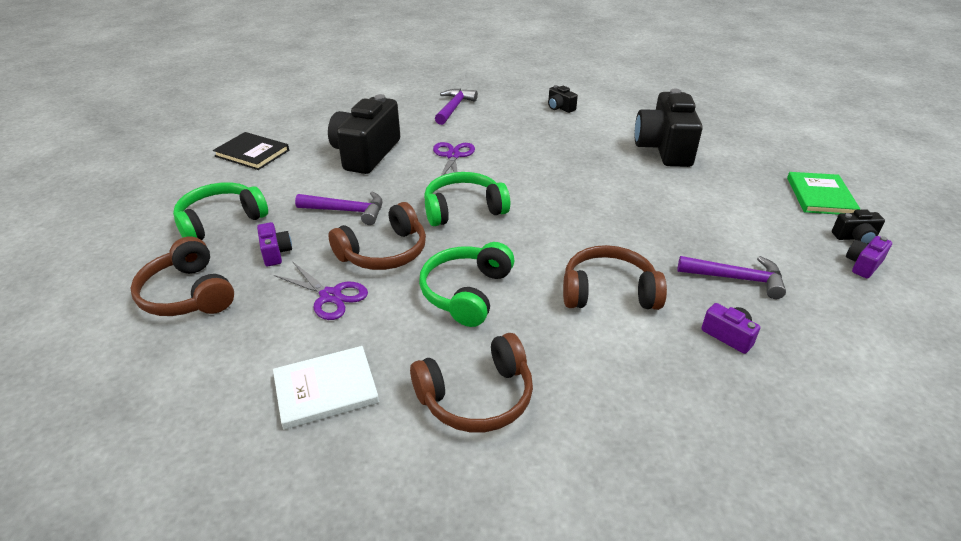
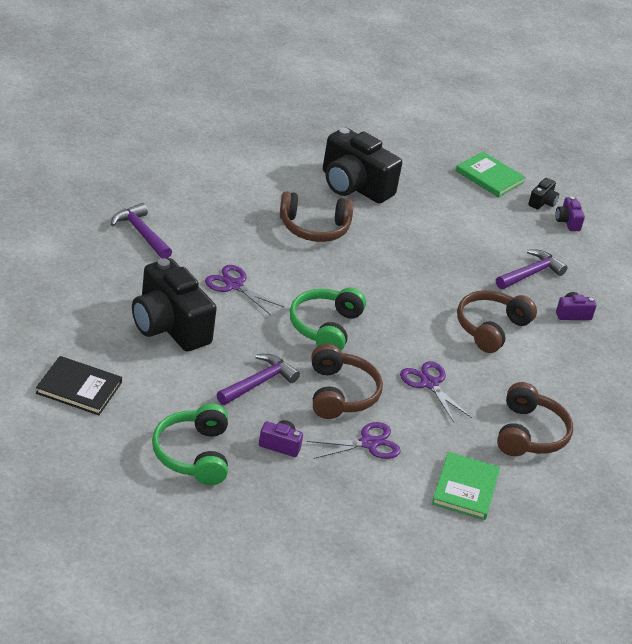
camera: 60 degrees left, 0 degrees up
(188, 294) = (290, 510): brown headphones -> brown headphones (314, 228)
(252, 153) = (79, 388): black book -> black book turned 45 degrees clockwise
(326, 389) = (465, 488): white book -> green book
(466, 292) = (429, 383): green headphones -> purple scissors
(560, 108) = (221, 183): black camera -> none

